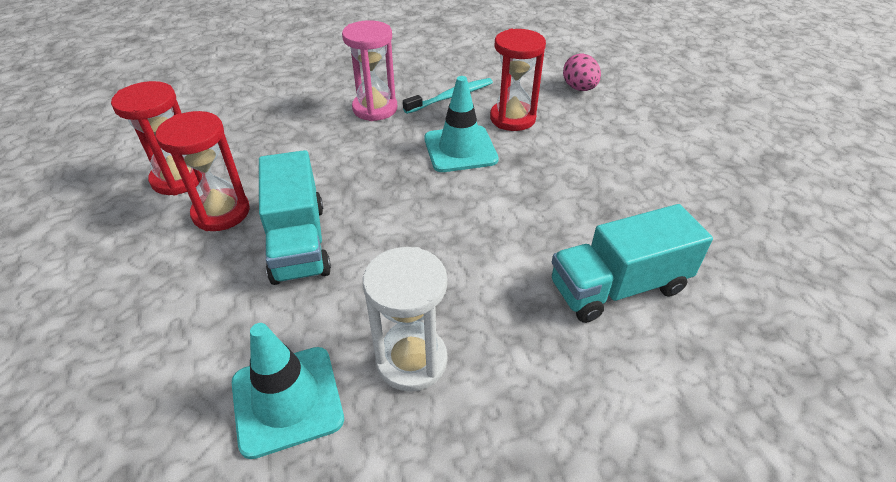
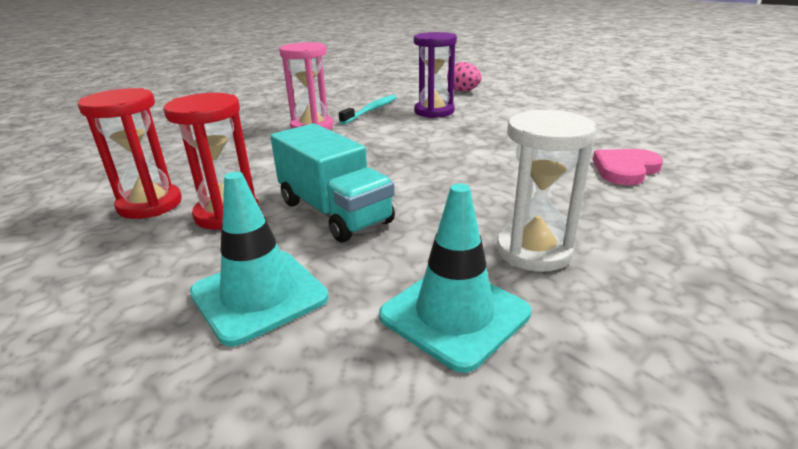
camera: 25 degrees left, 15 degrees down
(460, 149) = (413, 133): turquoise traffic cone -> turquoise traffic cone (259, 295)
(512, 118) = (434, 111): red hourglass -> purple hourglass
(618, 287) = (625, 169): turquoise truck -> pink heart

